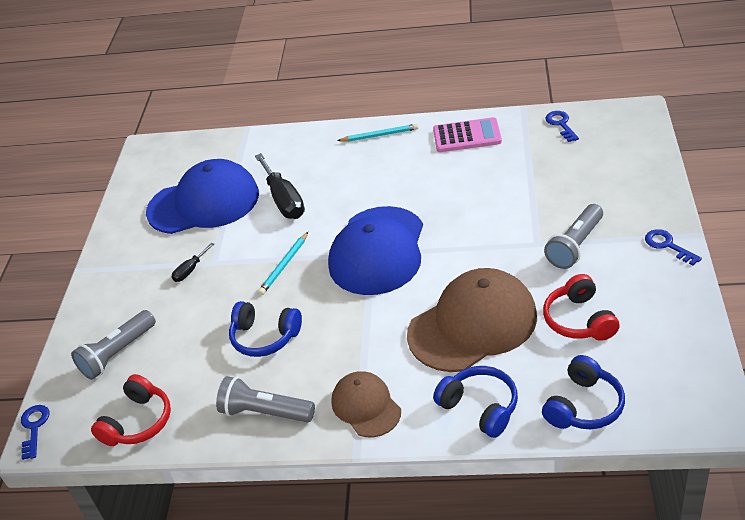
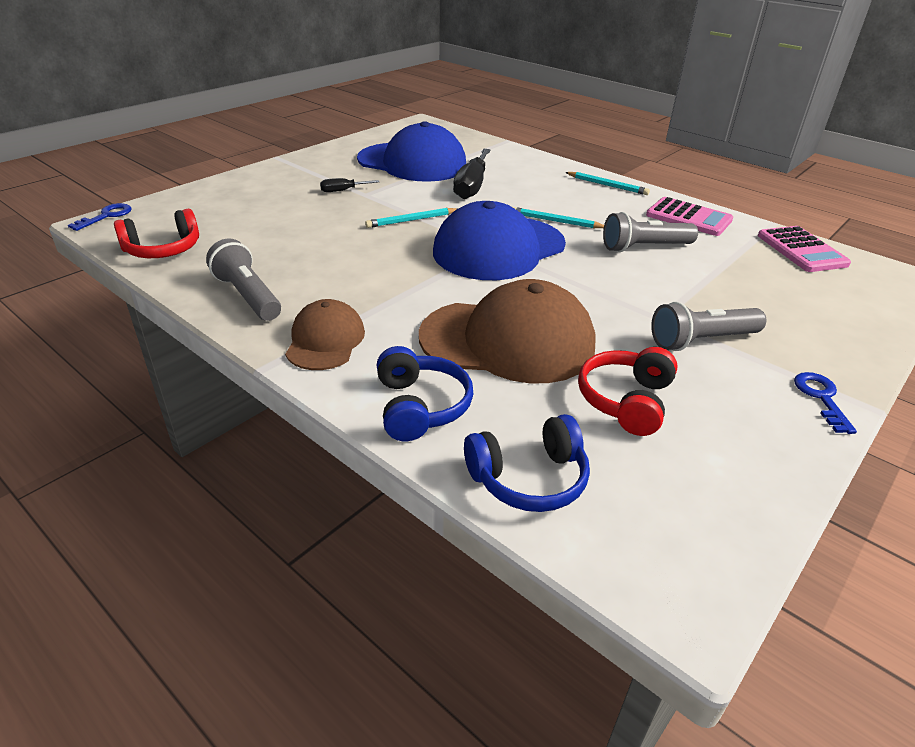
camera: 30 degrees right, 5 degrees down
(117, 353) = (221, 207): grey flashlight -> grey flashlight (644, 247)
(265, 337) = (327, 252): blue headphones -> none
(385, 198) = (555, 221): none -> turquoise pencil
(561, 124) = (801, 250): blue key -> pink calculator

